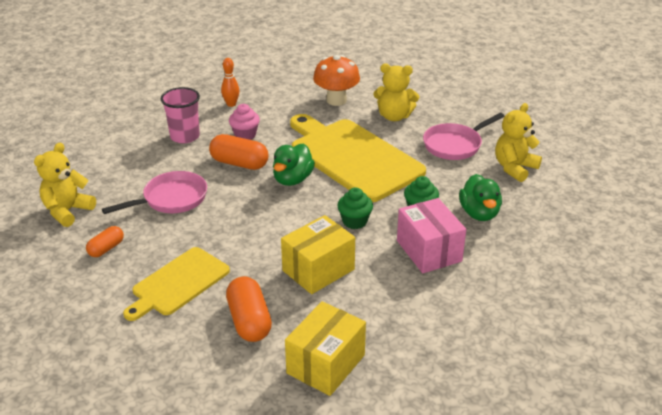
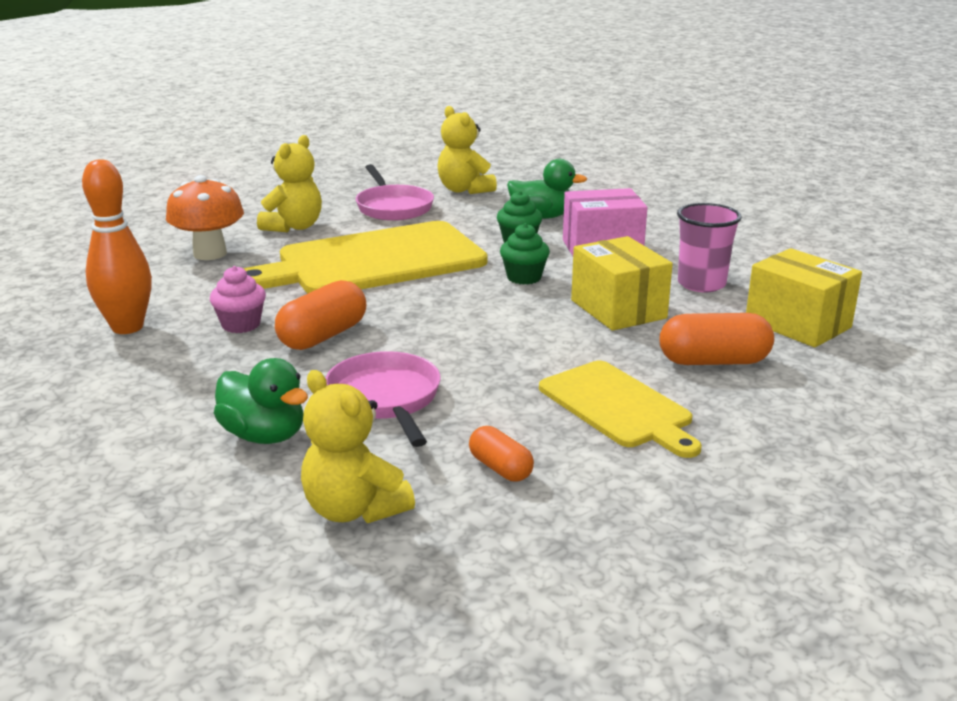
camera: 75 degrees left, 10 degrees down
(185, 136) = (193, 375): pink cup -> pink cup (701, 284)
(231, 104) = (127, 327): orange bowling pin -> orange bowling pin, size x1.78
(292, 179) = (399, 303): green duck -> green duck (264, 435)

